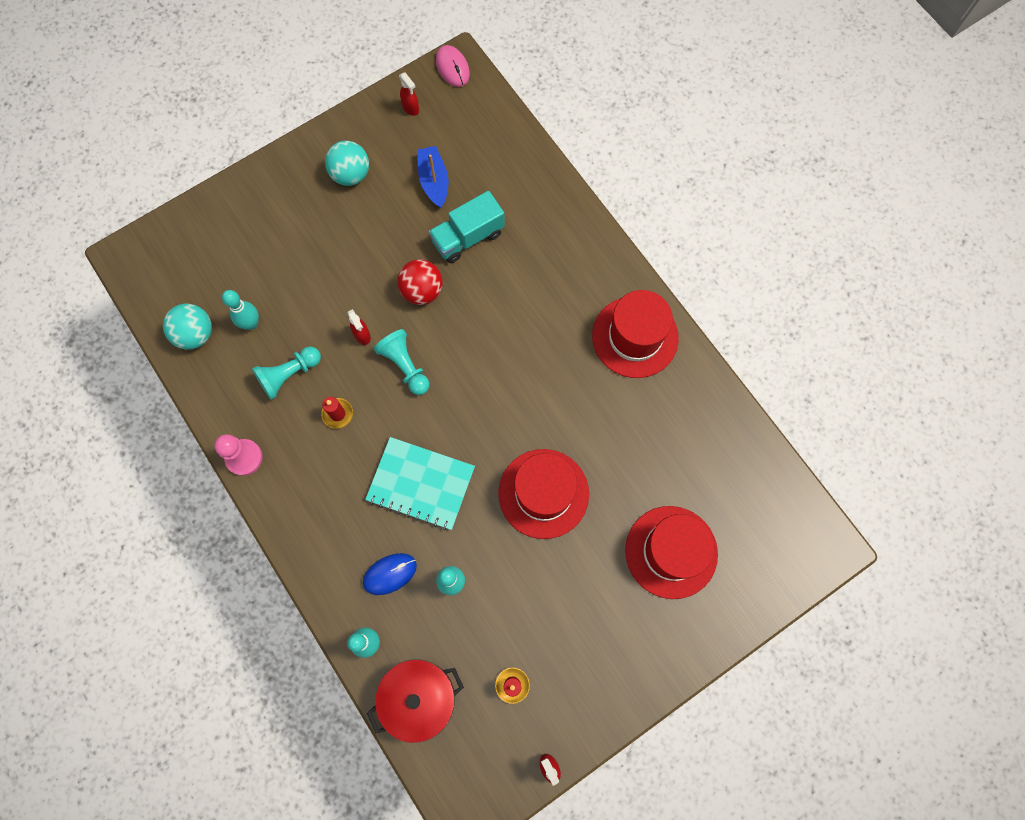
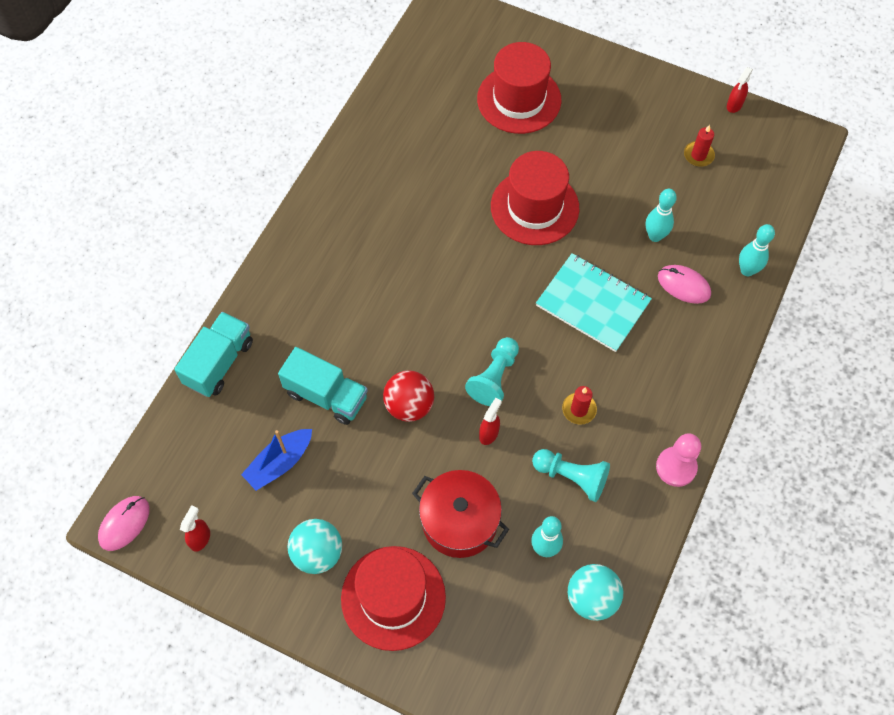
camera: 120 degrees left, 10 degrees down
(390, 574) = (683, 285): blue mouse -> pink mouse
(419, 698) = (758, 212): red pot -> red pot (459, 521)
(421, 484) = (593, 303): turquoise notebook -> turquoise notebook turned 45 degrees counterclockwise
(542, 177) = (219, 363): none -> turquoise truck
(635, 337) = (346, 206): red hat -> red hat (393, 597)

